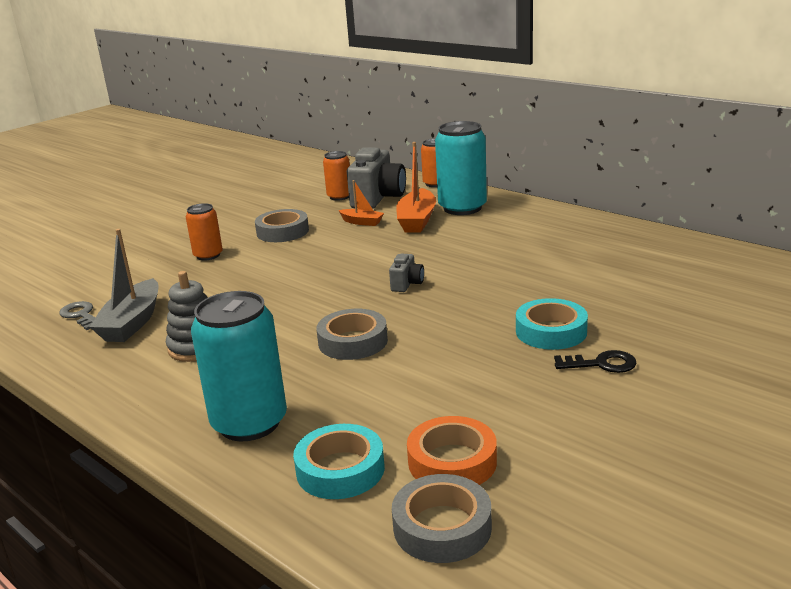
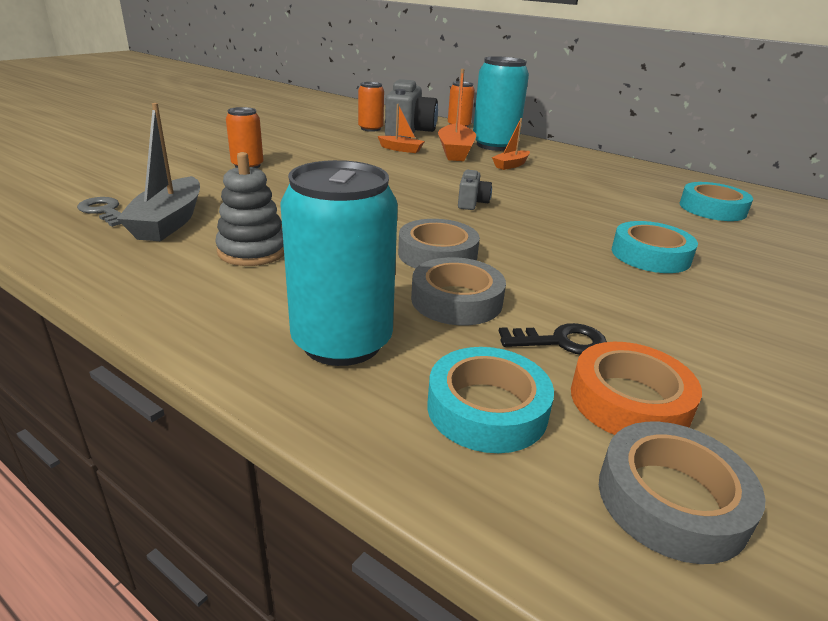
camera: 10 degrees left, 5 degrees up
(282, 232) = (322, 151): grey tape -> grey tape (456, 300)
(467, 234) = (510, 165): none -> orange boat
(601, 364) = (727, 290): black key -> black key (560, 342)
(651, 273) = (712, 209): none -> turquoise tape

